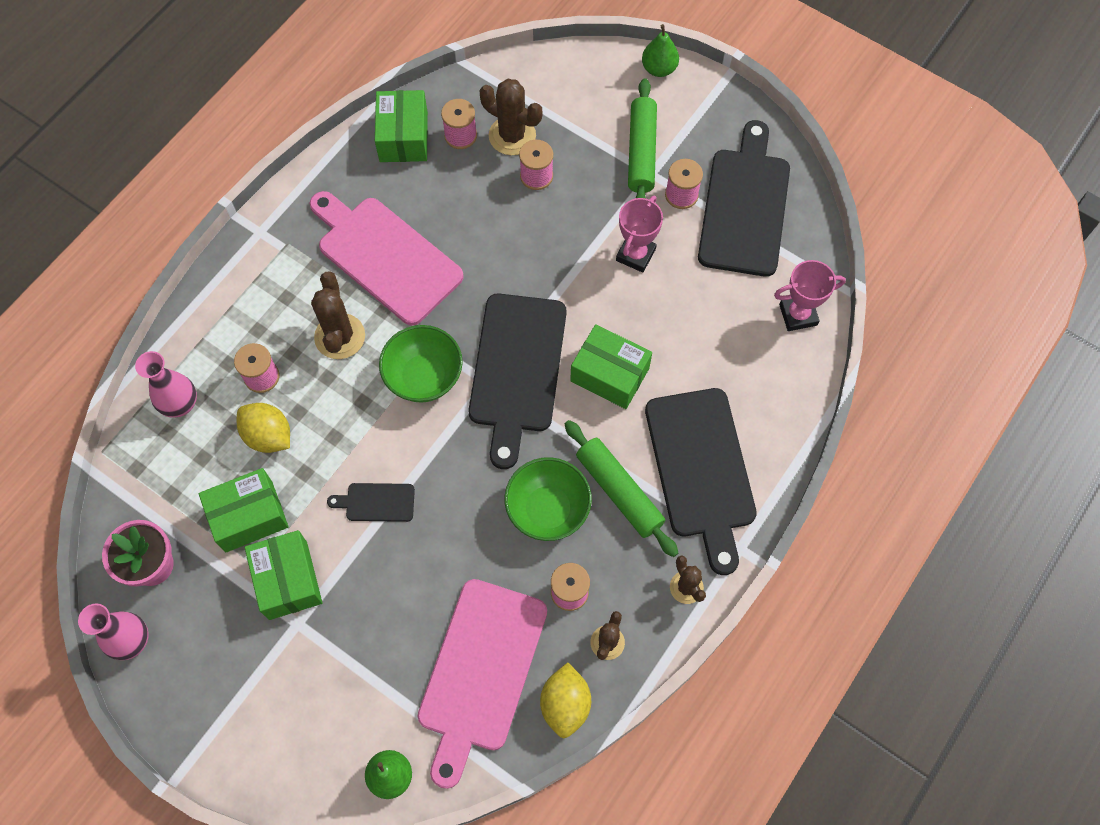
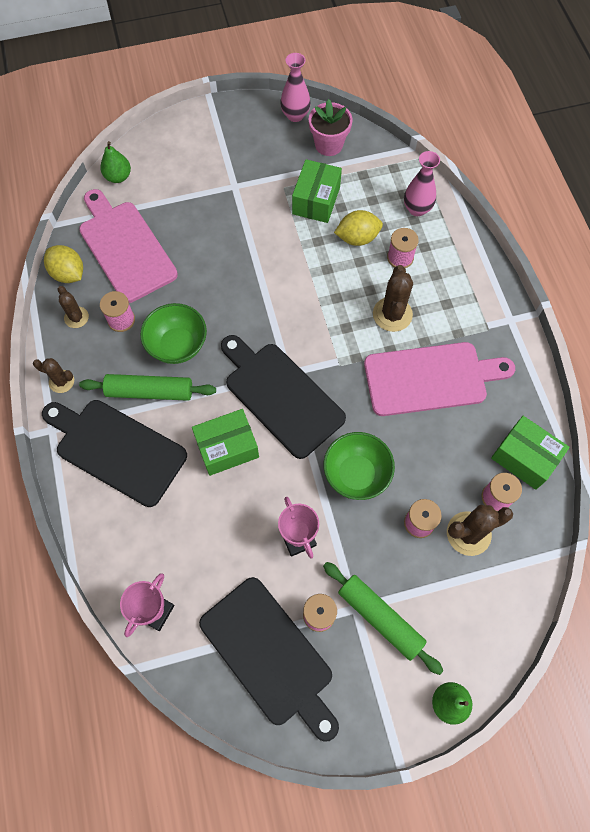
camera: 130 degrees right, 0 degrees up
(288, 580) = (262, 196): green box -> none
(340, 336) = (392, 314): brown cactus -> brown cactus turned 60 degrees clockwise
(376, 502) = (266, 263): black cutting board -> none
(424, 377) = (323, 341): green bowl -> green bowl (356, 474)

